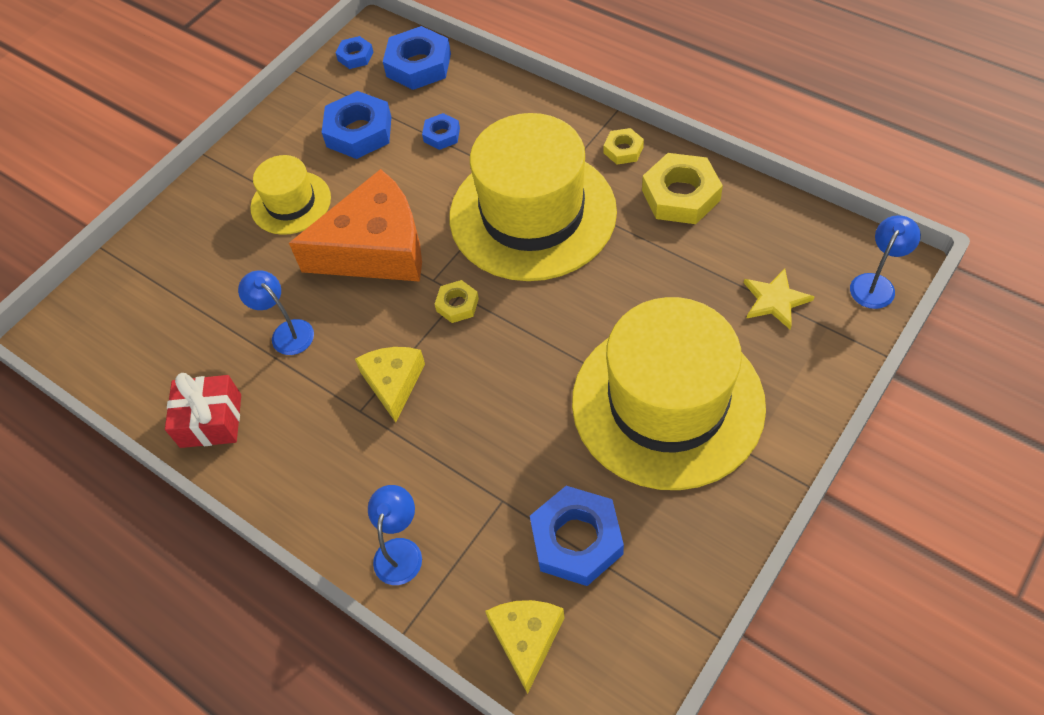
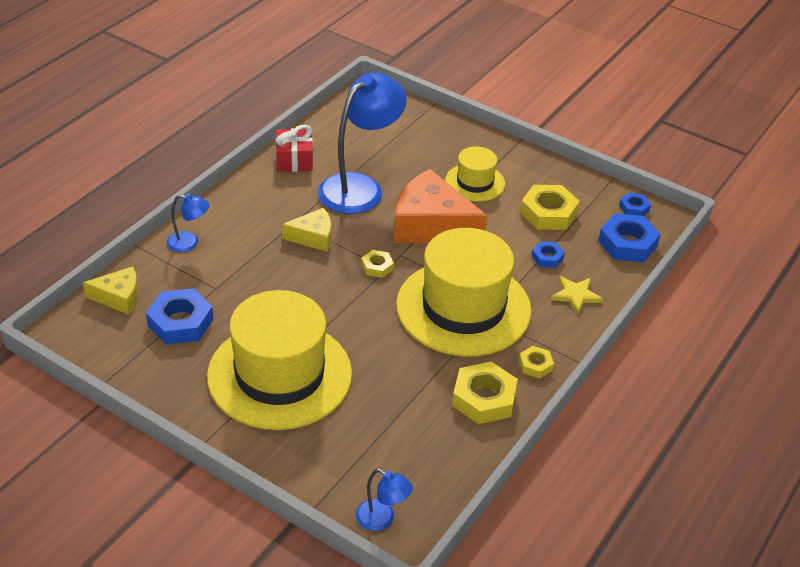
camera: 80 degrees right, 15 degrees down
(286, 332) = (360, 187): blue lamp -> blue lamp, size x2.18
(359, 132) = (548, 213): blue nut -> yellow nut
(375, 248) = (431, 225): orange cheese -> orange cheese turned 135 degrees clockwise
(775, 300) = (369, 448): yellow star -> yellow star (576, 295)

